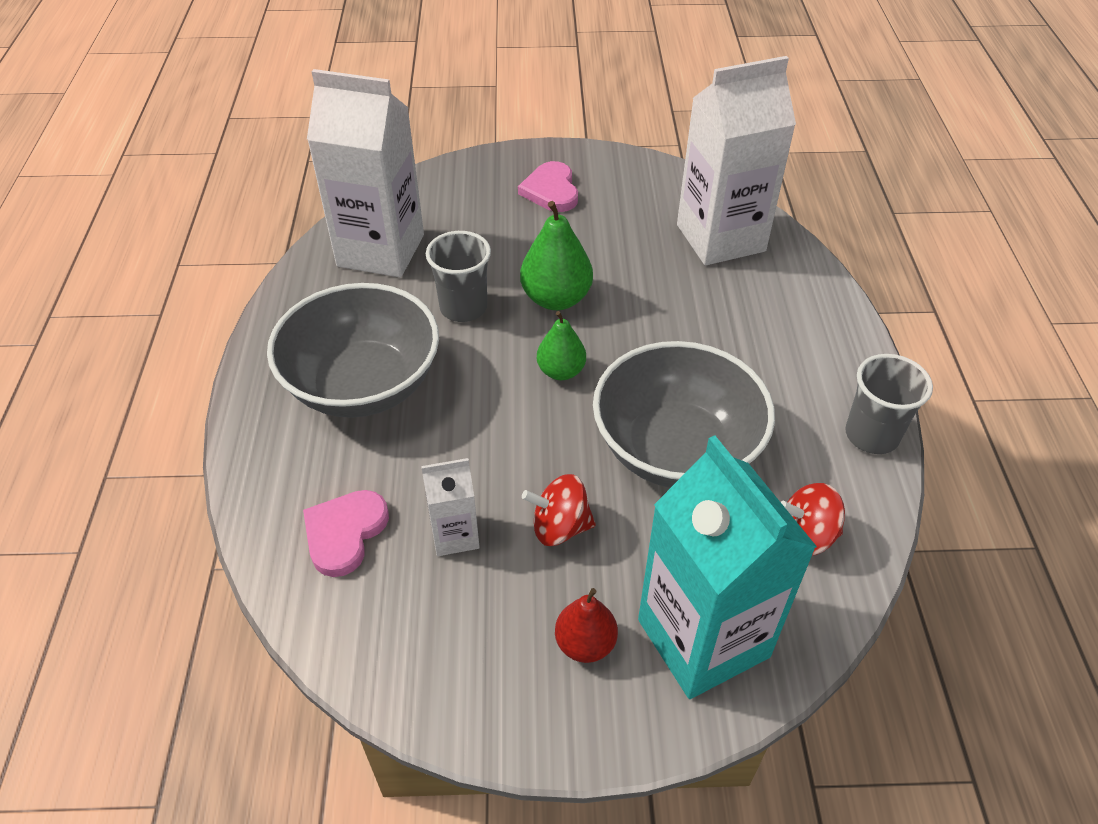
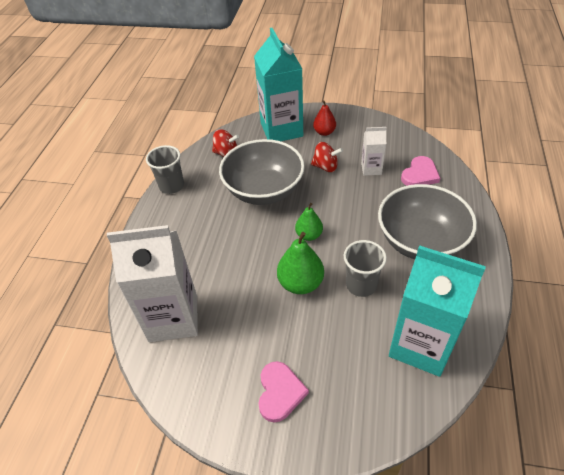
camera: 165 degrees left, 0 degrees up
(381, 250) = (421, 345): white carton -> turquoise carton

